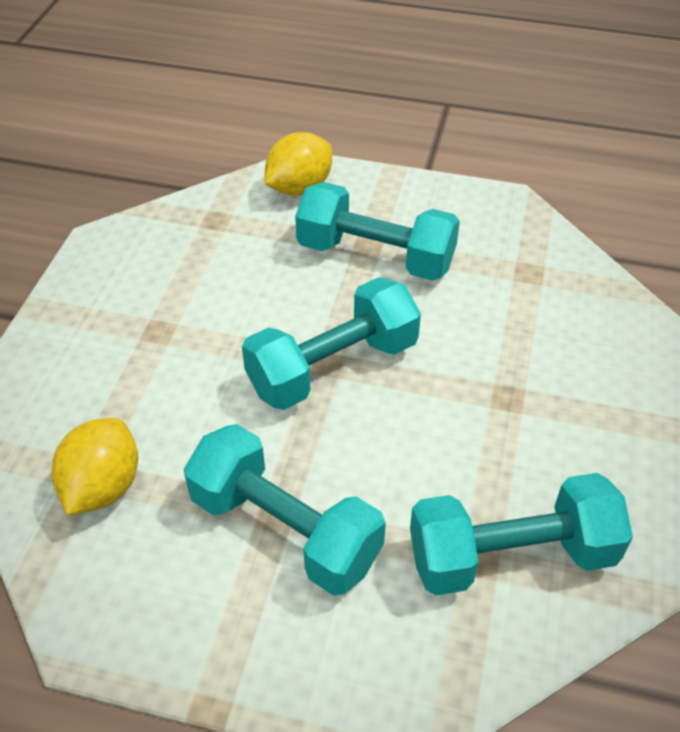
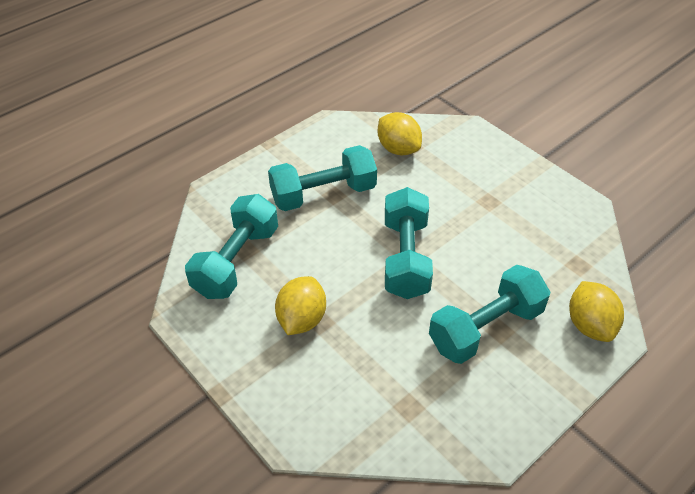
camera: 125 degrees right, 0 degrees up
(524, 417) = (302, 319): none -> yellow lemon

